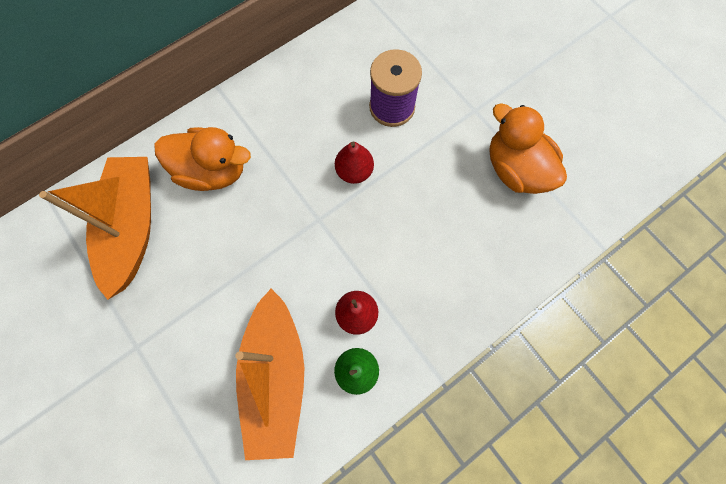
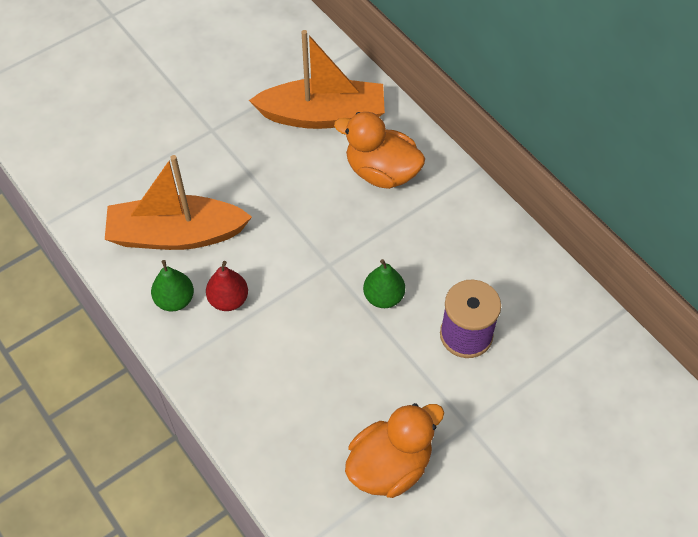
camera: 90 degrees right, 15 degrees down
(213, 171) = (381, 172): orange duck -> orange duck turned 105 degrees clockwise
(354, 171) = (383, 297): red pear -> green pear

